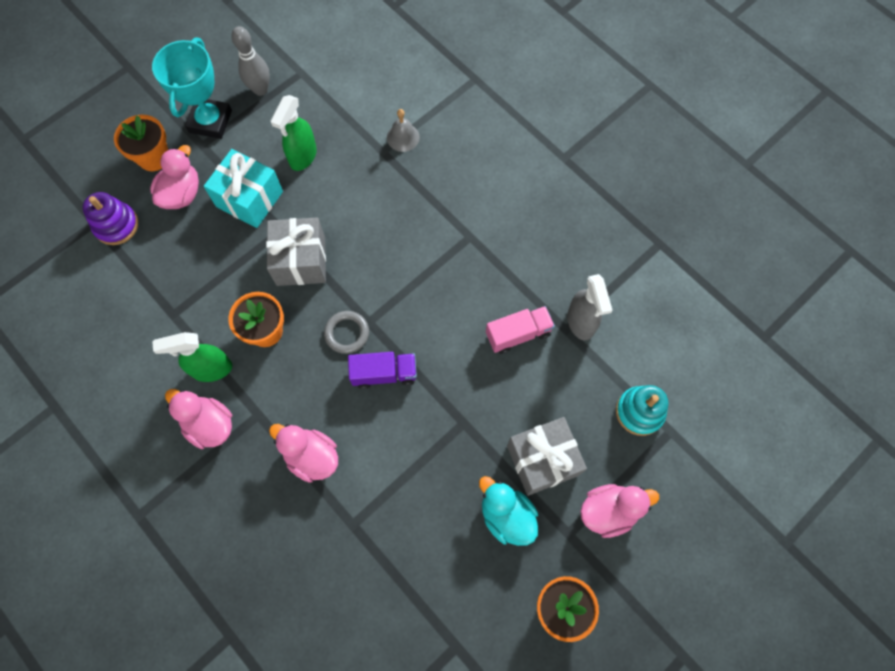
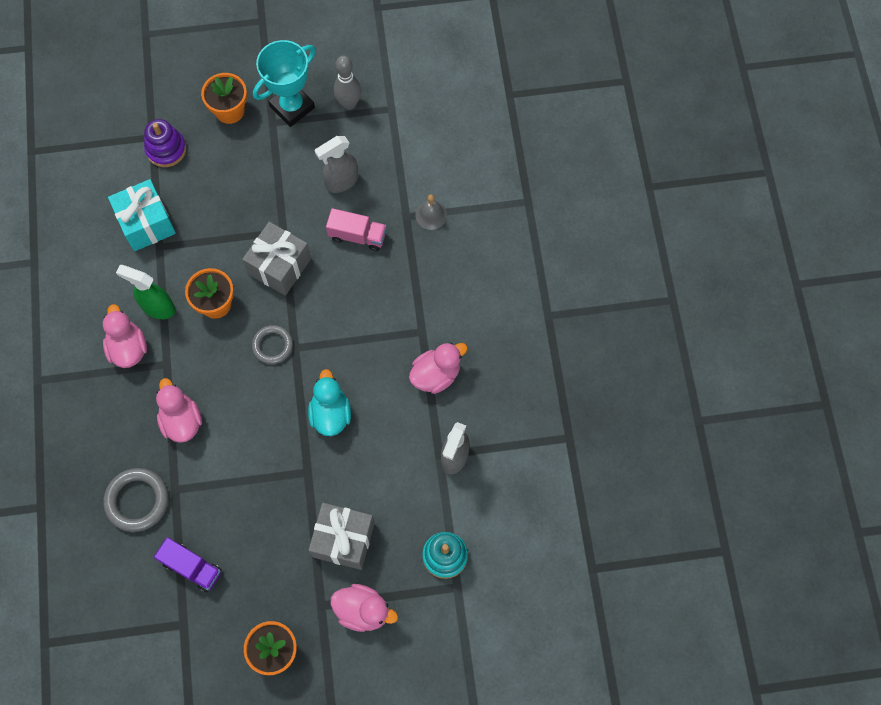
camera: 35 degrees right, 0 degrees up
(182, 194) = (230, 154): pink duck -> pink duck (436, 375)
(249, 199) = (277, 191): turquoise gift -> turquoise gift (146, 223)
(303, 157) = (341, 182): green spray bottle -> grey spray bottle
(324, 561) = (137, 501): none -> grey ring
(384, 374) = (277, 395): purple truck -> purple truck (192, 567)
(506, 515) = (287, 560): turquoise duck -> turquoise duck (330, 414)
(518, 334) = (399, 433): pink truck -> pink truck (357, 236)

